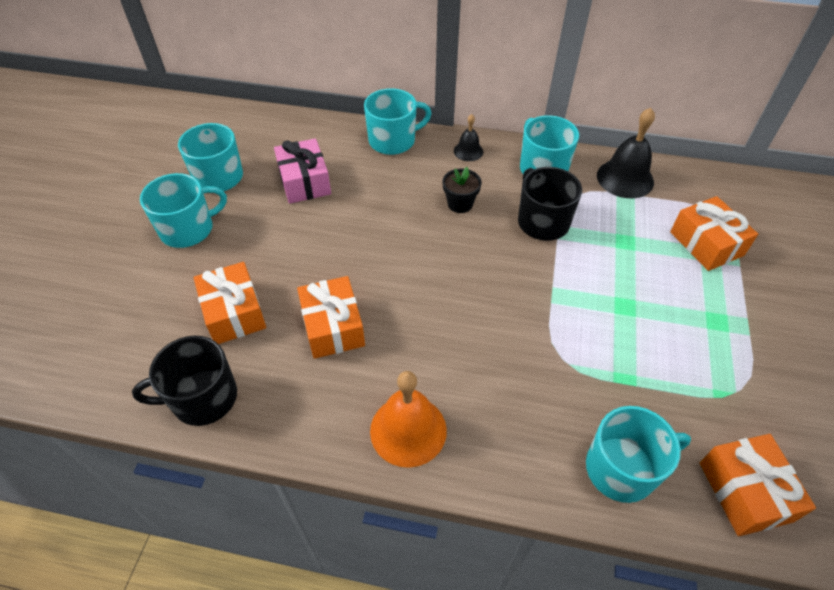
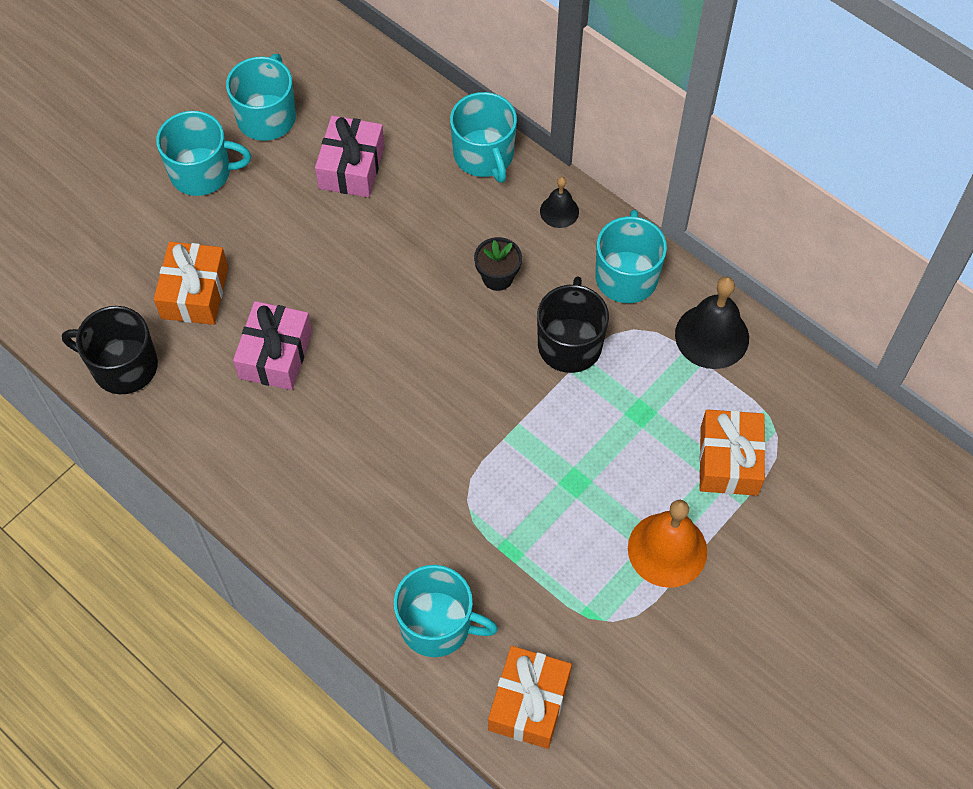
camera: 30 degrees right, 10 degrees up
(333, 327) = (275, 355): orange gift -> pink gift
(393, 140) = (484, 155): turquoise mug -> turquoise mug turned 60 degrees clockwise
(408, 430) = (277, 490): orange bell -> orange bell (667, 549)

